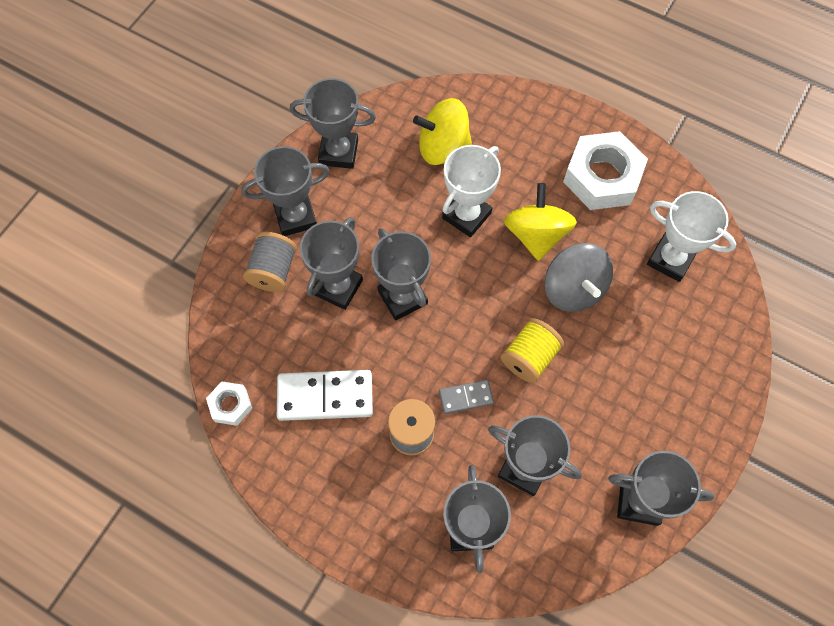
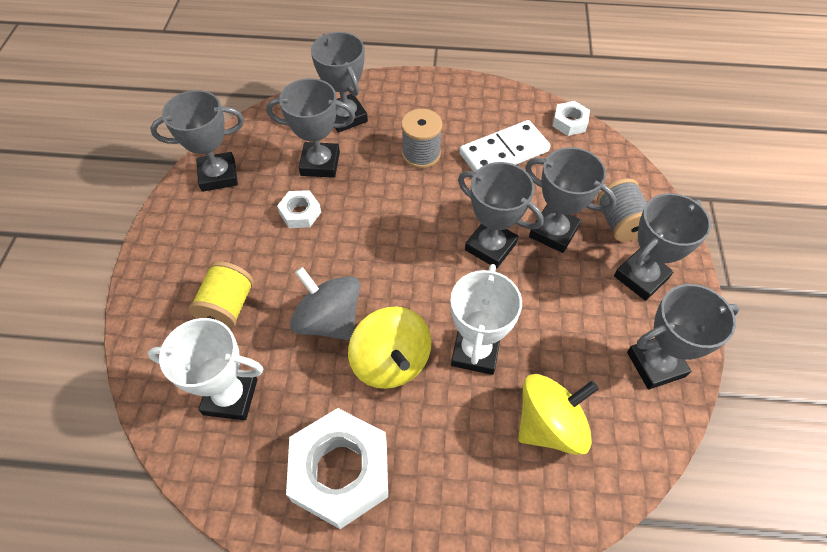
camera: 155 degrees right, 10 degrees down
(338, 287) = (553, 232): grey trophy -> grey trophy turned 60 degrees counterclockwise
(466, 397) = (390, 192): grey domino -> none
(529, 357) = (348, 242): yellow spool -> yellow spool (228, 307)
(565, 412) = (300, 213): none -> white nut

